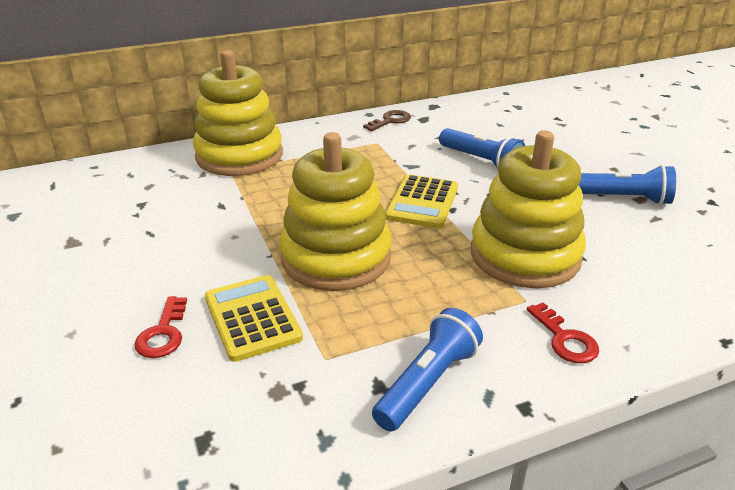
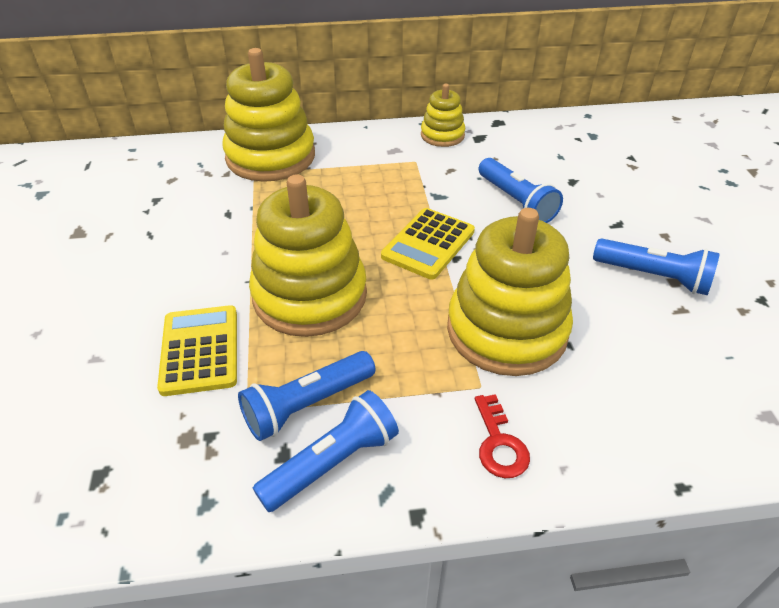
camera: 15 degrees right, 10 degrees up
(163, 333) = (113, 350): red key -> none
(380, 342) = (307, 405): none -> blue flashlight
(390, 121) = (442, 135): brown key -> yellow stacking toy

